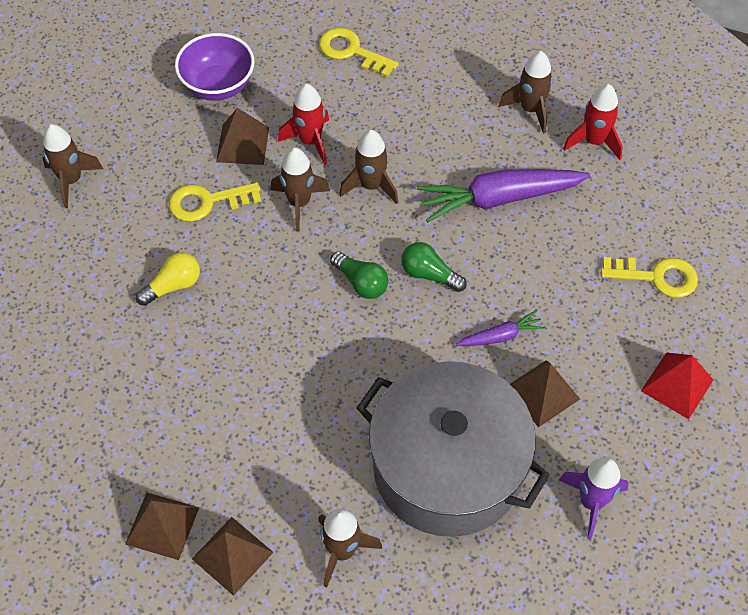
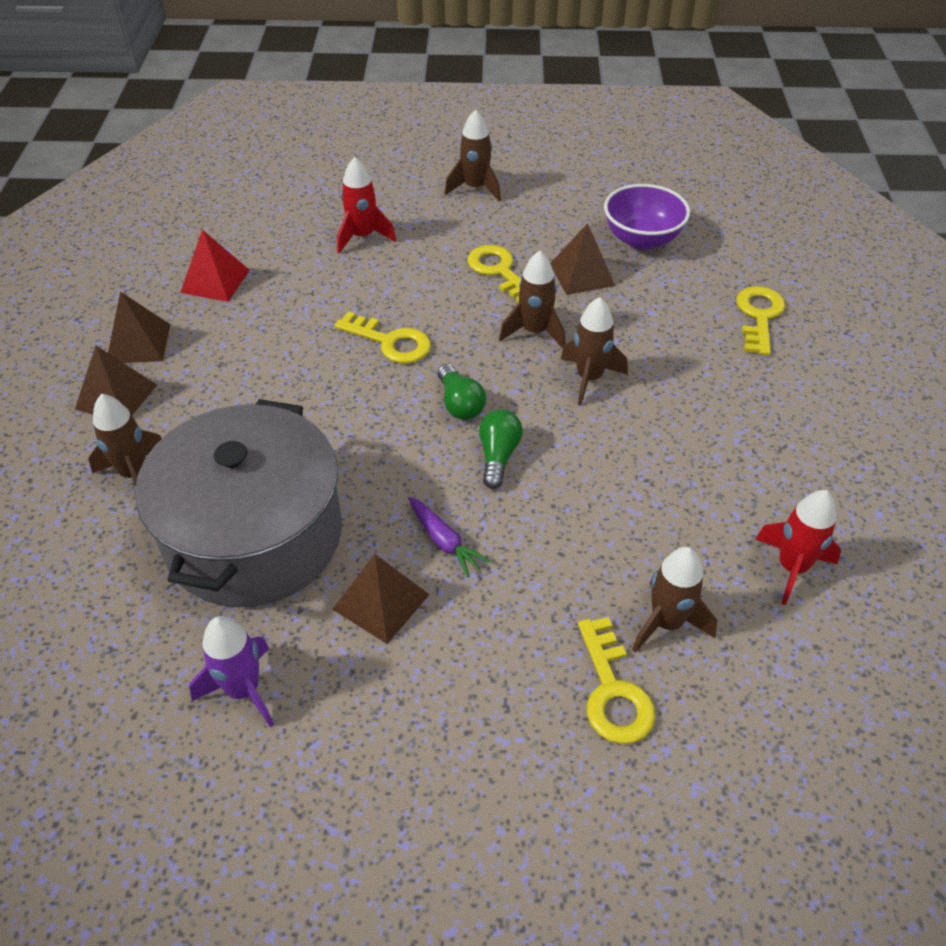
camera: 70 degrees right, 10 degrees down
(173, 286) = (393, 278): yellow light bulb -> none
(262, 311) = (391, 342): none -> yellow key
(310, 141) = (617, 318): red rocket -> red rocket (363, 237)
(361, 282) = (460, 404): green light bulb -> green light bulb turned 45 degrees counterclockwise
(499, 199) = (639, 492): purple carrot -> none
(530, 109) = (795, 489): brown rocket -> brown rocket (666, 623)
(677, 385) = (449, 754): red pyramid -> red pyramid (215, 281)

